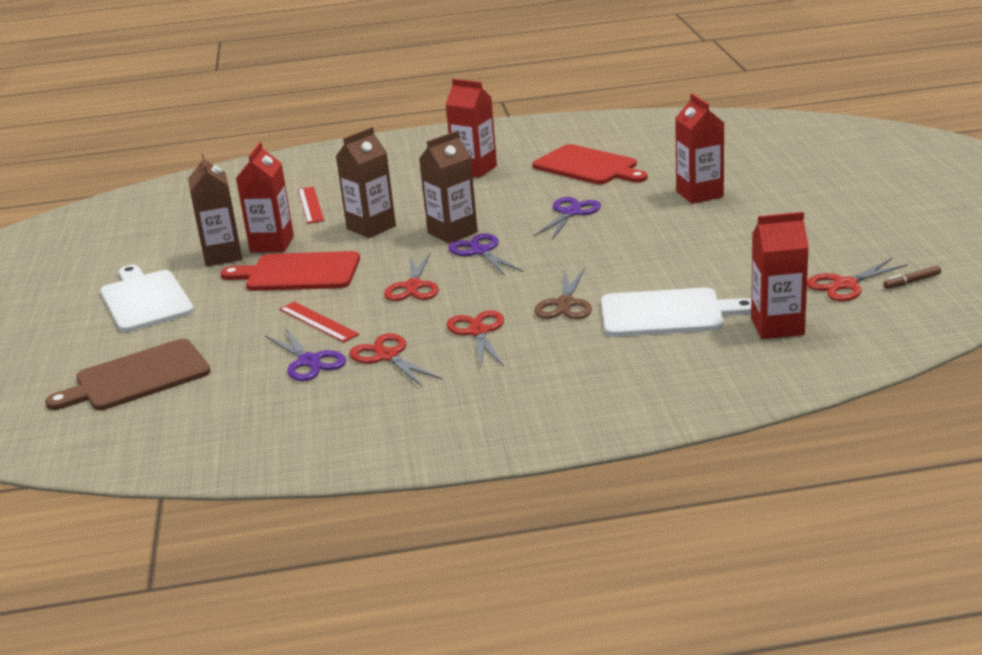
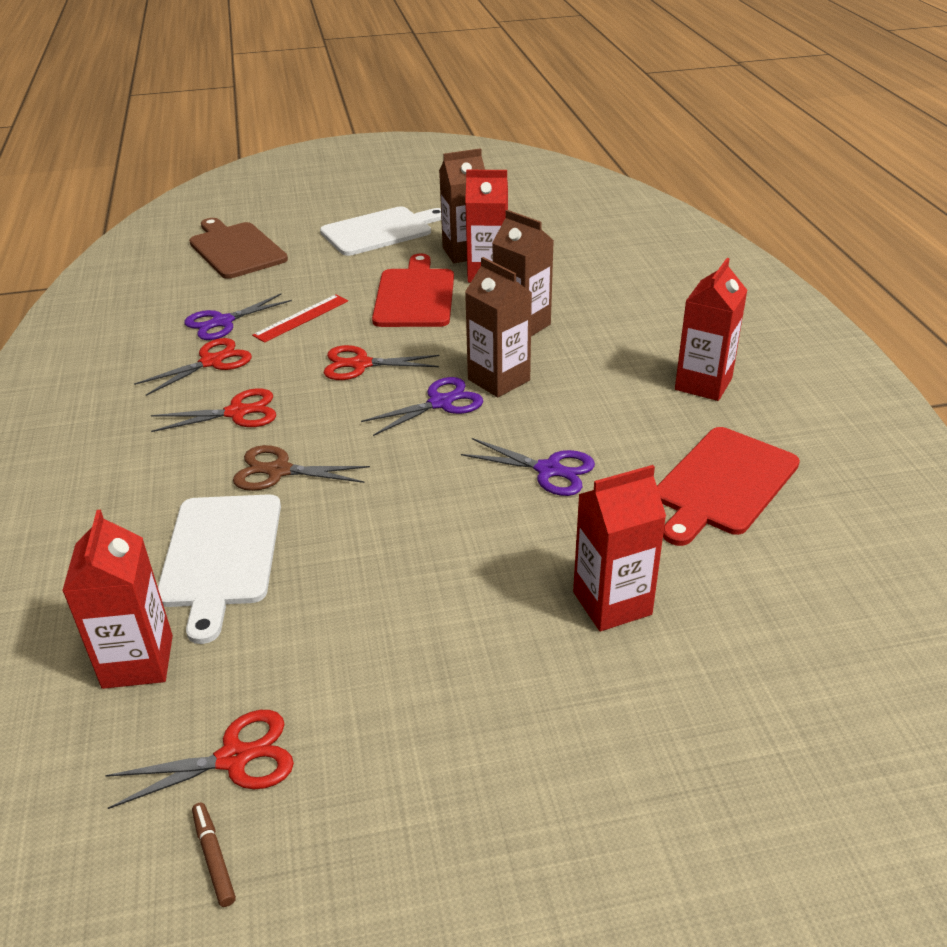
camera: 85 degrees right, 10 degrees up
(311, 205) = (589, 283): red ruler -> none
(845, 285) = (234, 758): red scissors -> red scissors turned 105 degrees clockwise

